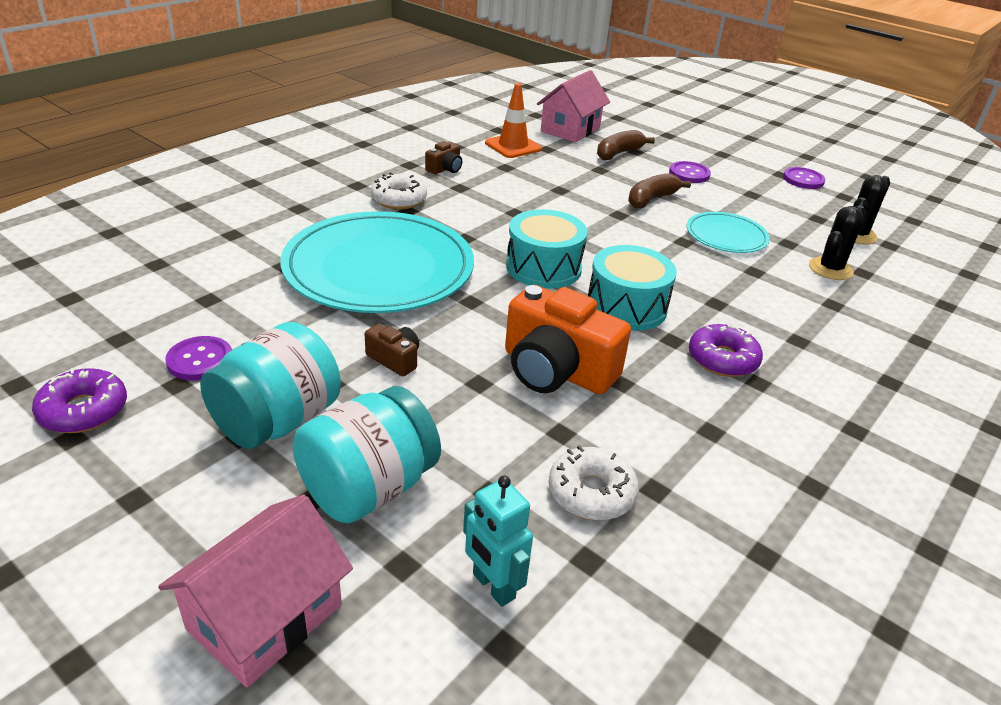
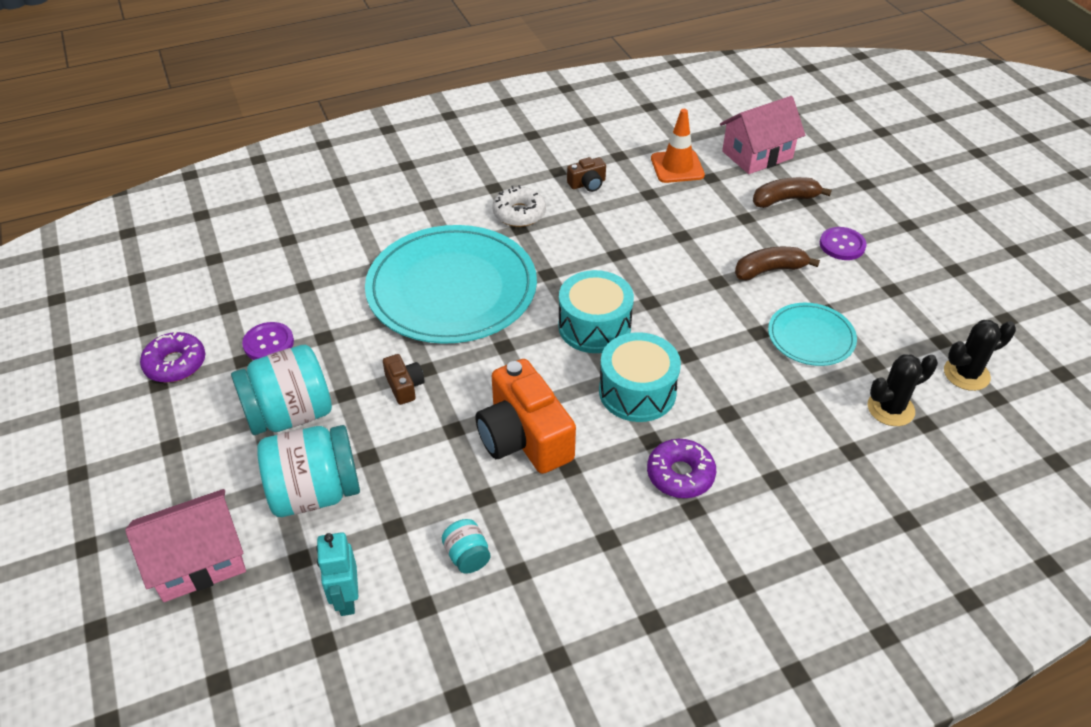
camera: 30 degrees right, 10 degrees up
(591, 492) = (467, 556): white donut -> turquoise jar
(803, 180) = (975, 283): purple button -> none

